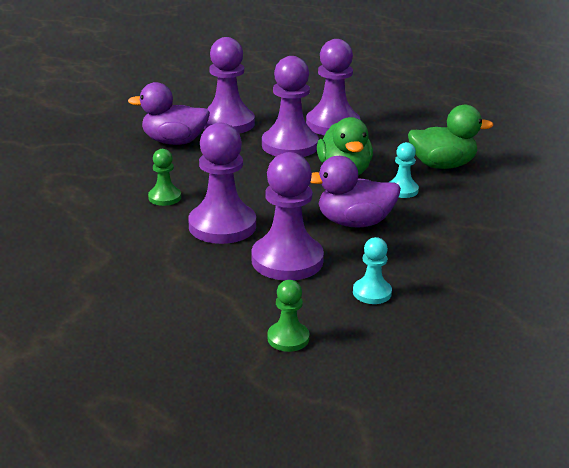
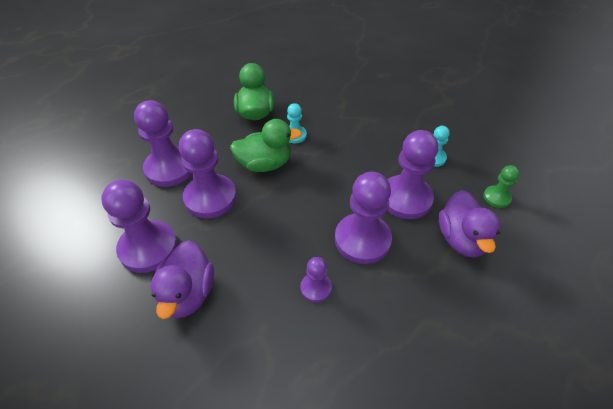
camera: 90 degrees left, 20 degrees up
(164, 197) = (316, 288): green pawn -> purple pawn
(354, 222) = (346, 162): purple duck -> purple duck (461, 239)

